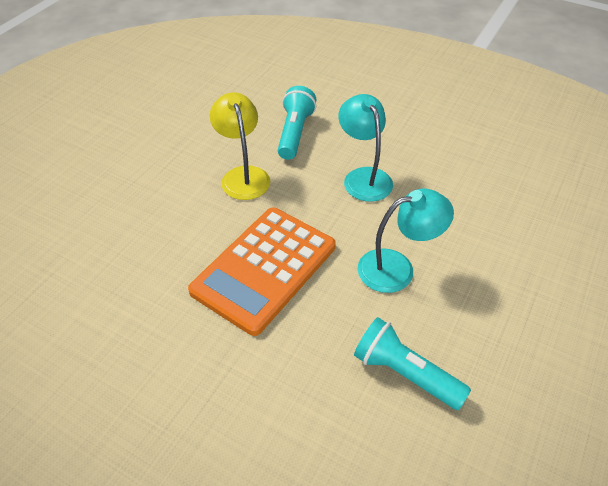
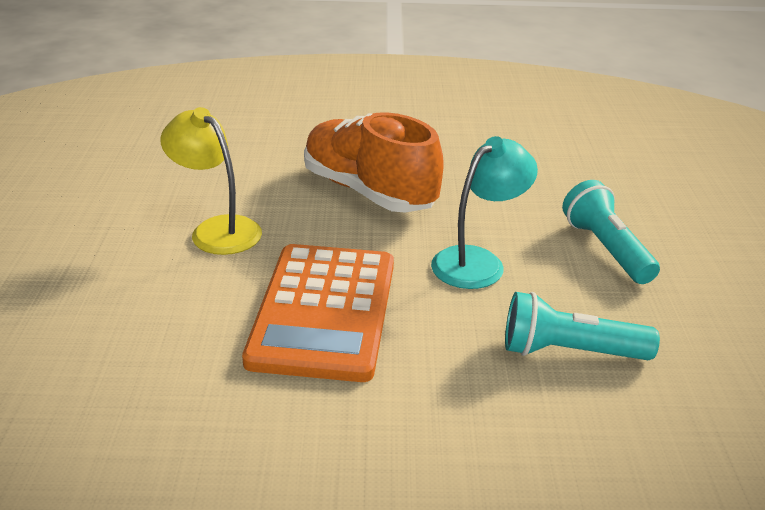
camera: 30 degrees left, 15 degrees down
(294, 133) = (250, 172): turquoise flashlight -> turquoise flashlight (606, 249)
(363, 177) = (369, 192): turquoise lamp -> orange shoe

